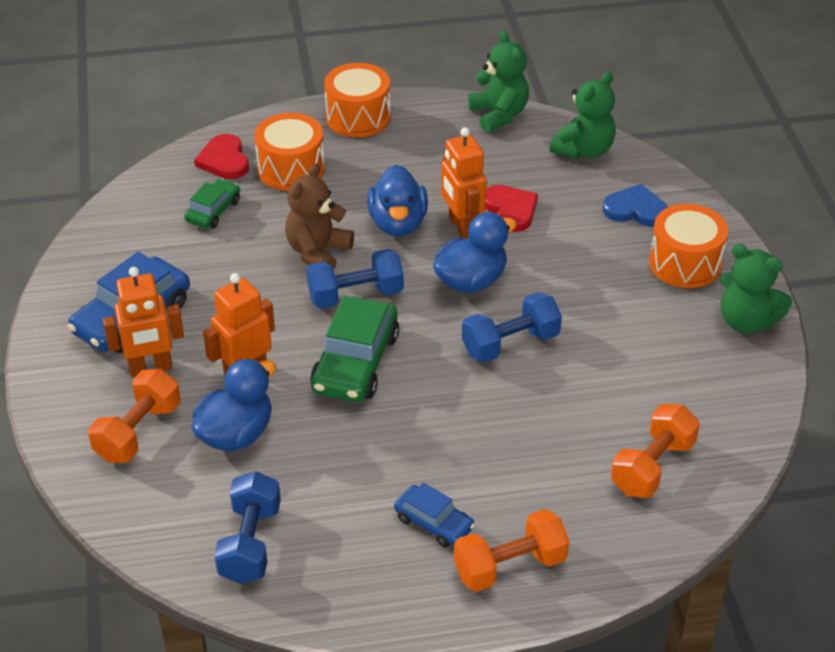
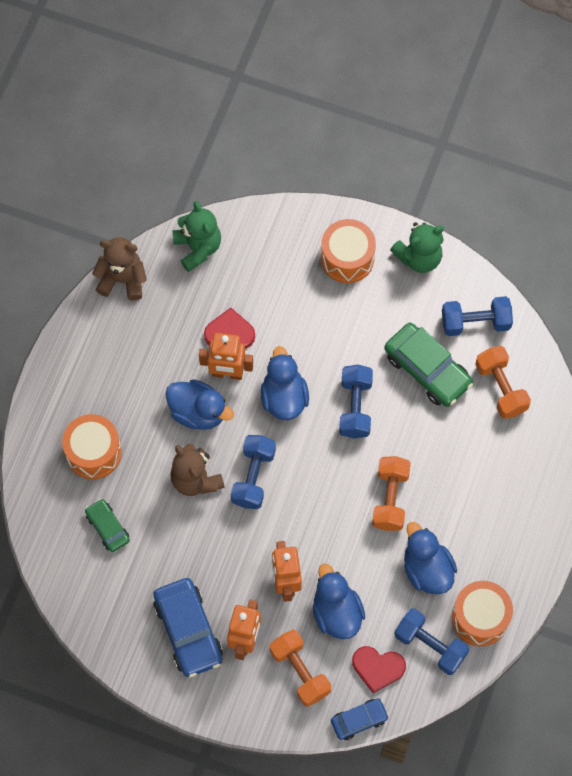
camera: 60 degrees left, 25 degrees up
(224, 160) = (54, 493): red heart -> red heart (378, 668)
(352, 496) = (427, 569): none -> blue duck
(355, 362) = (316, 509): green car -> green car (427, 369)
(358, 117) = (62, 376): orange drum -> orange drum (480, 618)
(434, 523) = (473, 534): blue car -> blue car (359, 720)
(498, 115) = (122, 279): green teddy bear -> brown teddy bear
(510, 566) = (527, 510): orange dumbbell -> orange dumbbell (390, 498)
(635, 210) = (278, 254): blue heart -> none
(715, 406) = (475, 322): none -> blue dumbbell

